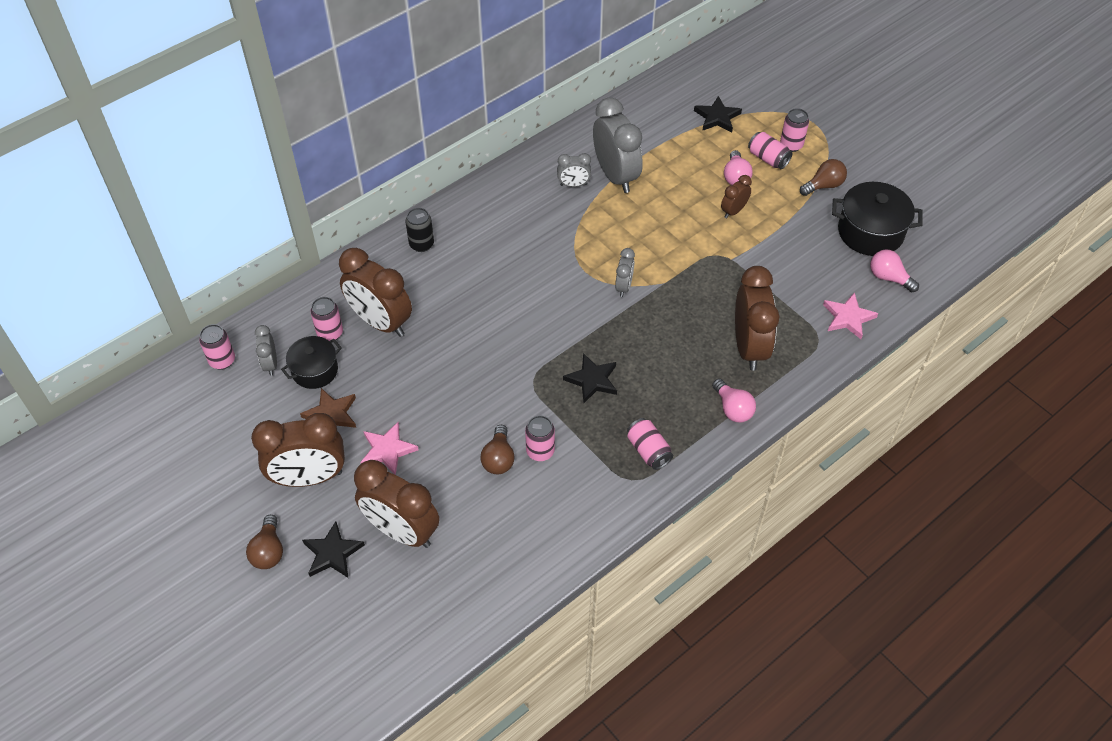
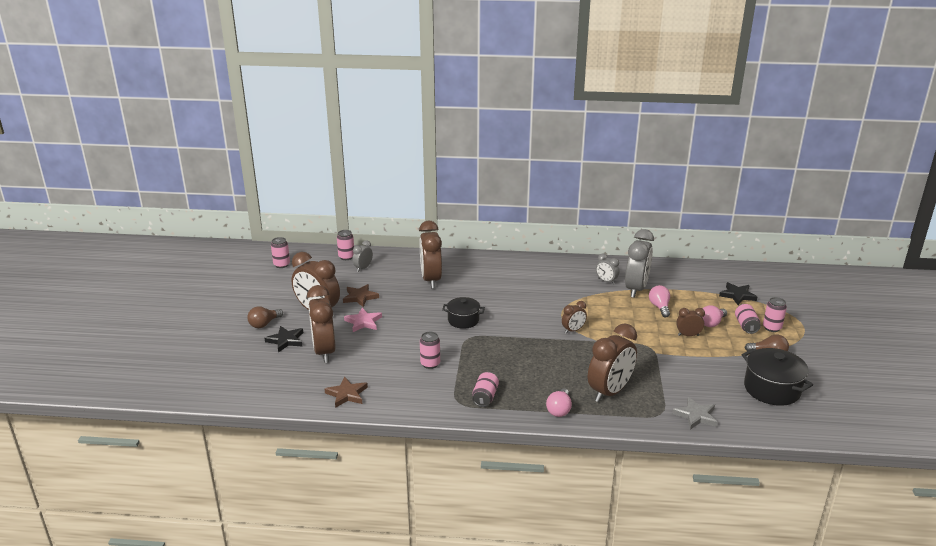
camera: 45 degrees right, 25 degrees down
(315, 370) = (377, 280): black pot -> black pot (463, 320)
(330, 333) = (403, 272): pink can -> pink can (281, 265)
(421, 244) = (492, 264): black can -> none
(498, 458) = (406, 354): brown light bulb -> none
(508, 568) = (347, 394): none -> brown star
(592, 380) = (499, 354): black star -> none
(624, 286) = (573, 330): grey clock -> brown clock
(848, 318) = (696, 416): pink star -> grey star
(888, 278) = (754, 415): pink light bulb -> pink light bulb (659, 307)

